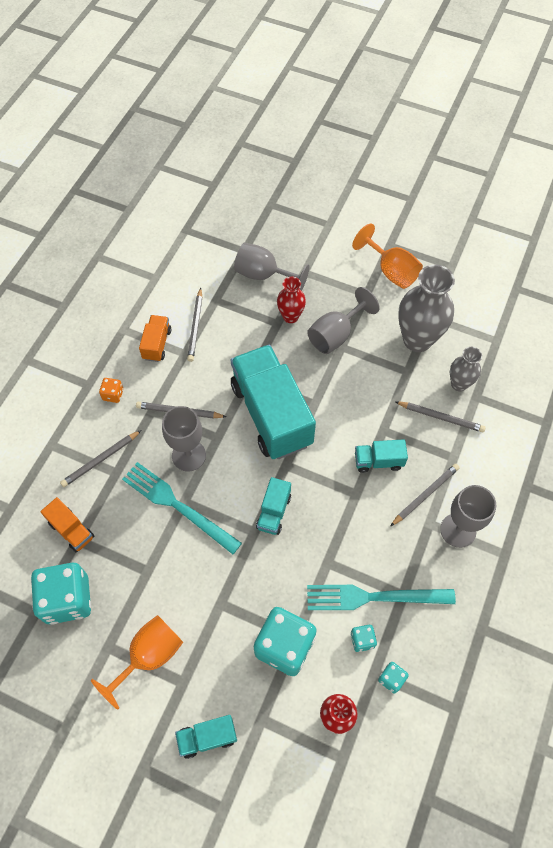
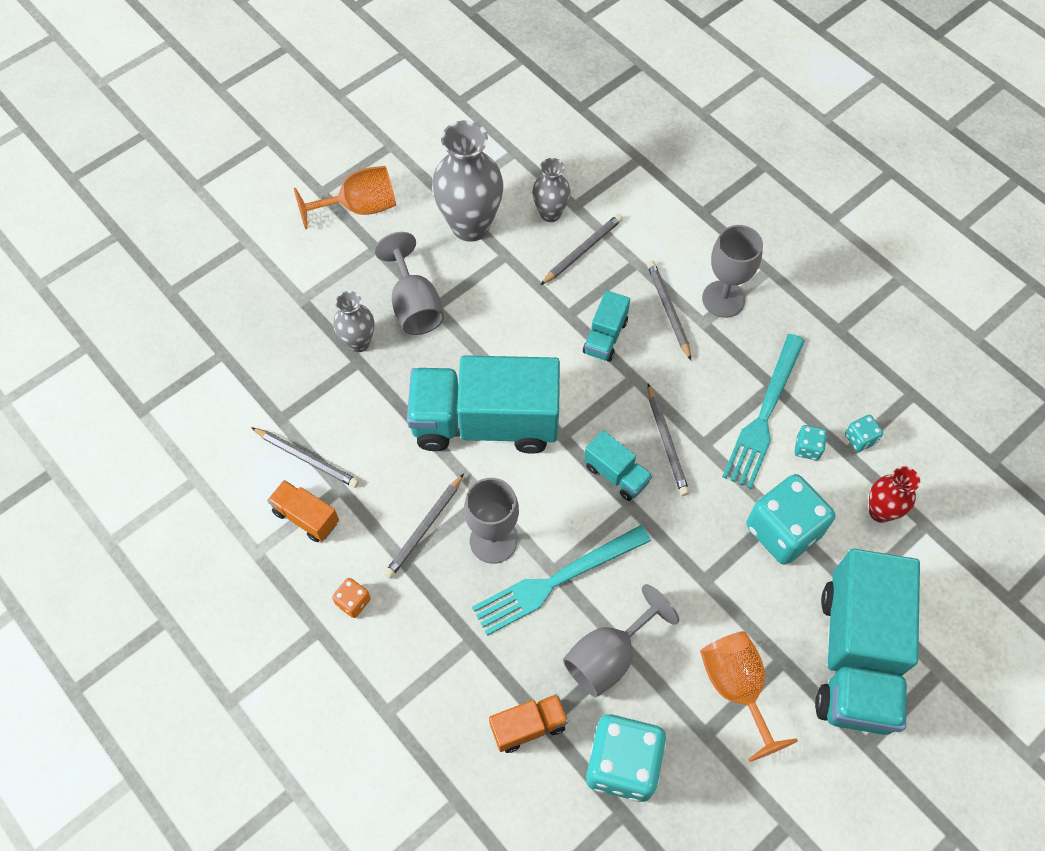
camera: 65 degrees left, 0 degrees up
(101, 460) = (444, 653): grey pencil -> grey pencil (666, 442)
(207, 737) = (856, 657): turquoise truck -> turquoise truck, size x2.25
(263, 275) = (277, 346): grey goblet -> grey goblet (609, 656)
(290, 316) = (359, 342): red vase -> grey vase

